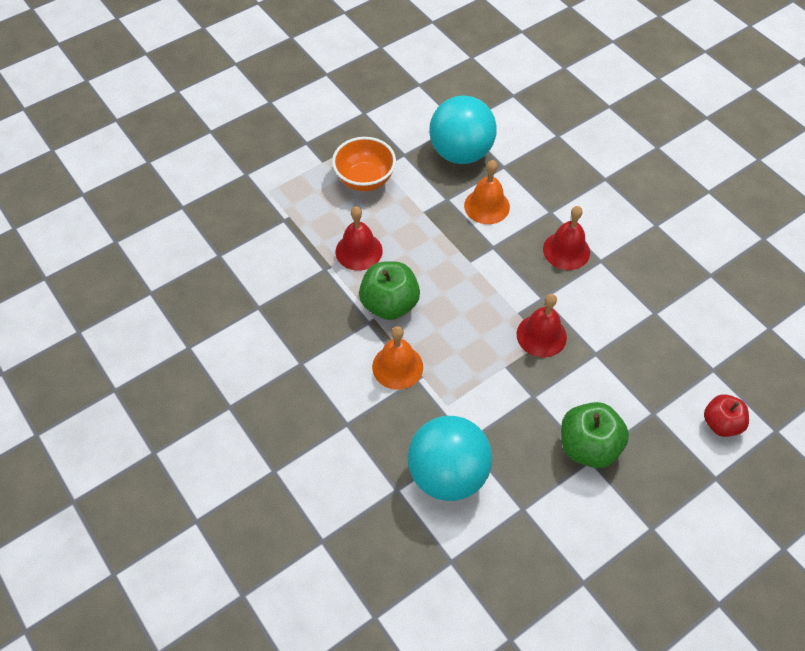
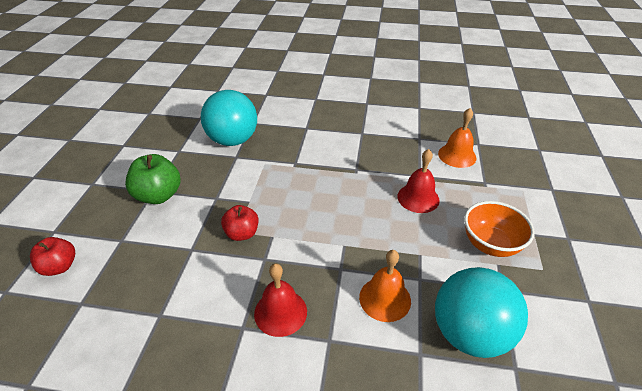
camera: 135 degrees right, 15 degrees down
(389, 304) = (358, 184): green apple -> none
(397, 366) = (312, 161): orange bell -> orange bell (457, 155)
(541, 335) = (242, 233): red bell -> red apple

